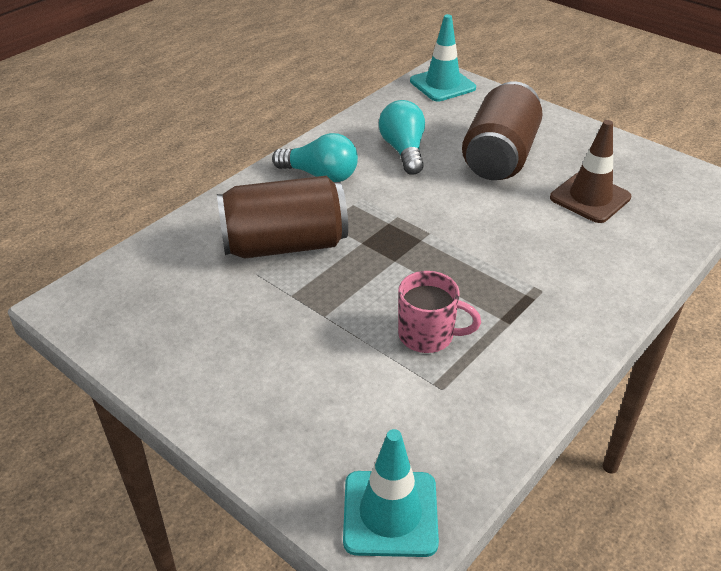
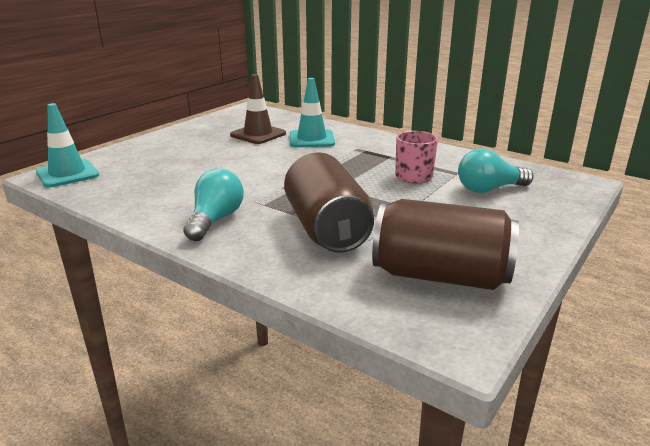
camera: 95 degrees left, 15 degrees down
(390, 513) = (559, 183): turquoise traffic cone -> turquoise traffic cone (311, 139)
(403, 150) = (181, 187): turquoise light bulb -> turquoise light bulb (489, 189)
(499, 156) = (200, 156): brown can -> brown can (440, 276)

